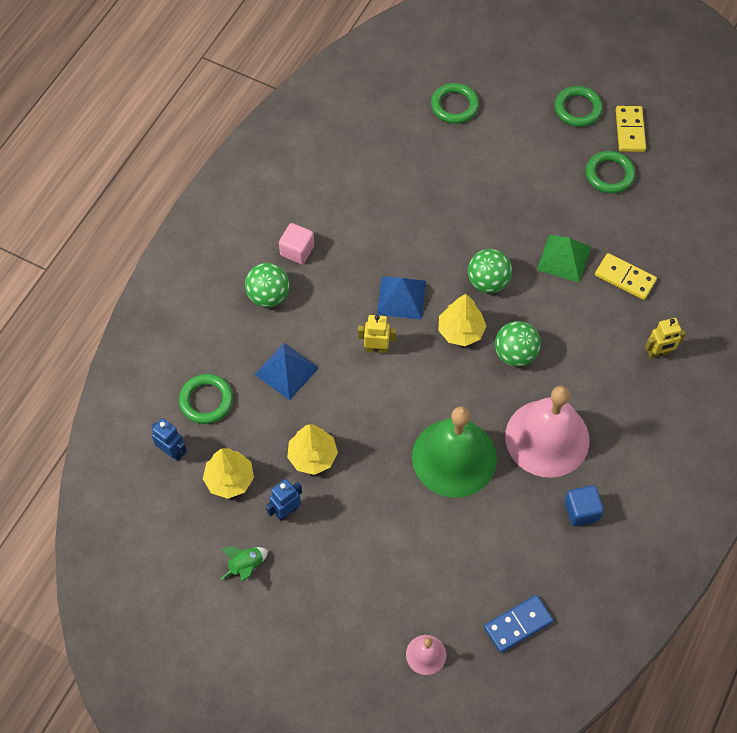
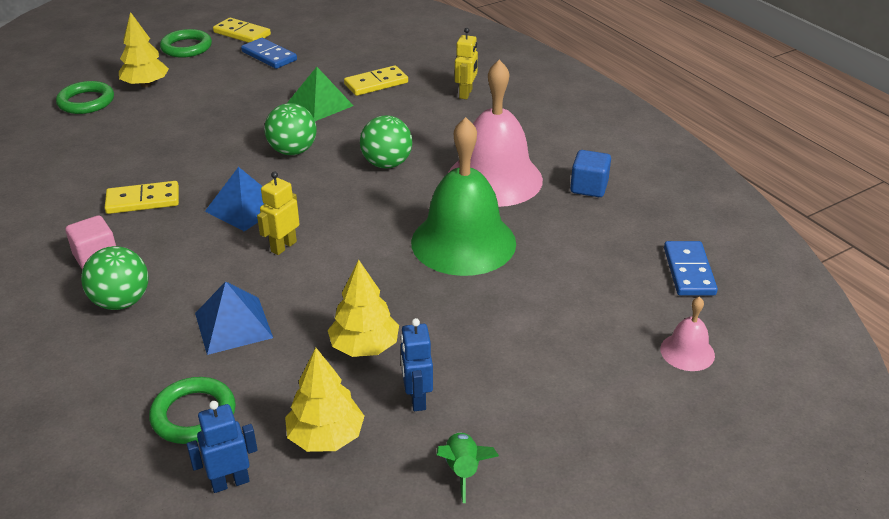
camera: 60 degrees left, 25 degrees down
(368, 232) = (143, 200): none -> yellow domino
(461, 331) = (326, 185): yellow tree -> yellow tree (146, 84)
(609, 174) = (269, 56): green ring -> blue domino

